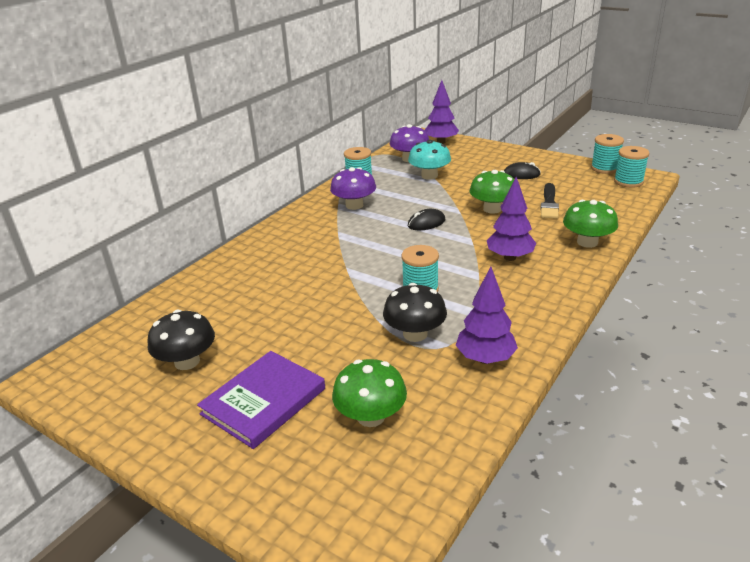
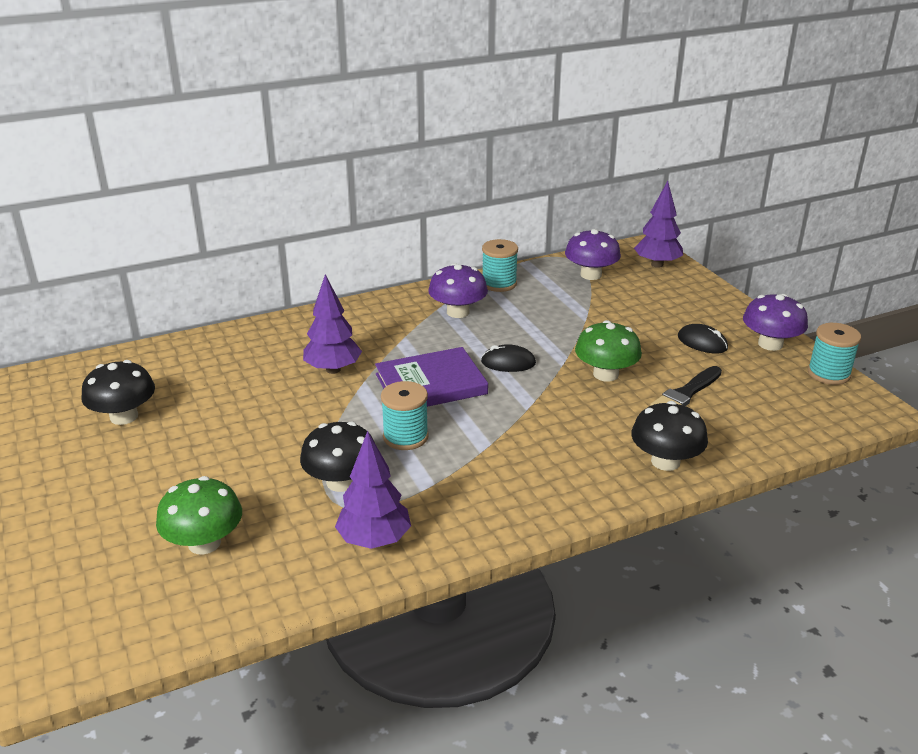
camera: 30 degrees right, 0 degrees up
(264, 401) = (139, 483): purple book -> purple book (431, 384)
(429, 176) = (586, 305): turquoise mushroom -> none
(510, 257) = (547, 441): purple tree -> purple tree (333, 369)
(557, 163) = (770, 344): none -> purple mushroom
(587, 242) = (665, 461): green mushroom -> black mushroom
(628, 181) = (836, 404): turquoise spool -> none

